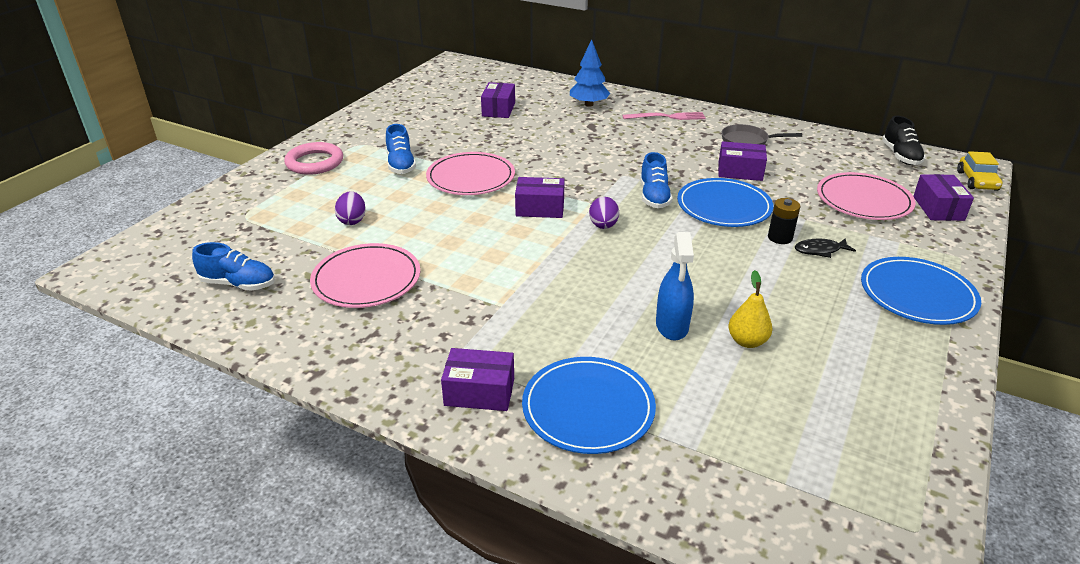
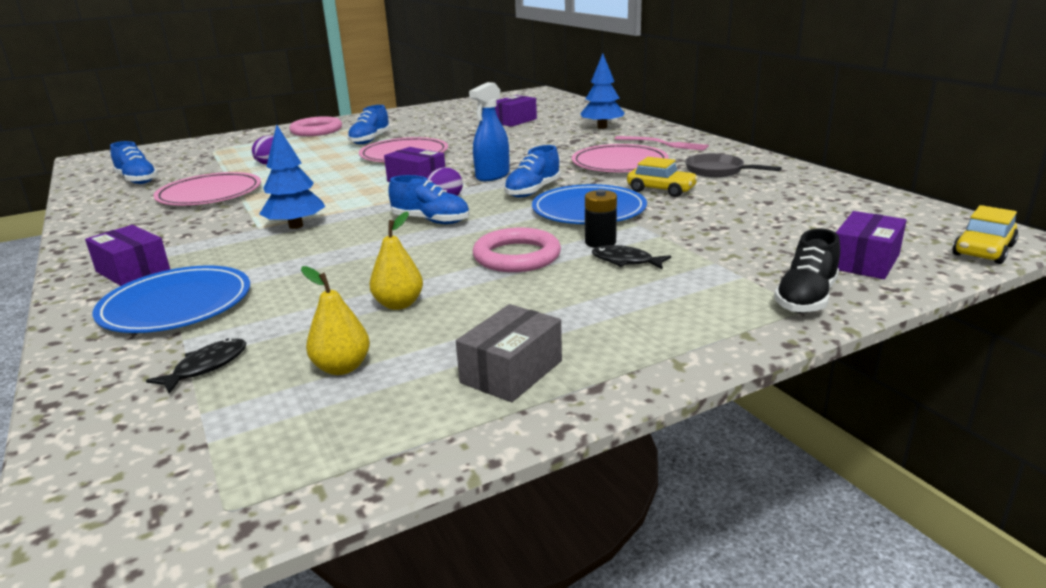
camera: 35 degrees right, 10 degrees down
(530, 292) = (296, 226): none -> blue tree
(631, 252) = (431, 221): none -> blue shoe
(672, 326) = (357, 275): blue spray bottle -> blue spray bottle (492, 176)
(719, 448) = (206, 367): none -> black fish
(740, 171) = (661, 190): purple box -> yellow car
(749, 269) = (517, 256): none -> pink ring
(803, 408) = (342, 367): none -> yellow pear
(863, 200) = (769, 235): pink plate -> pink plate (619, 163)
(897, 367) = (511, 372): none -> grey box
(900, 156) = (902, 211): black shoe -> black shoe (806, 298)
(917, 294) = (672, 323): blue plate -> none

